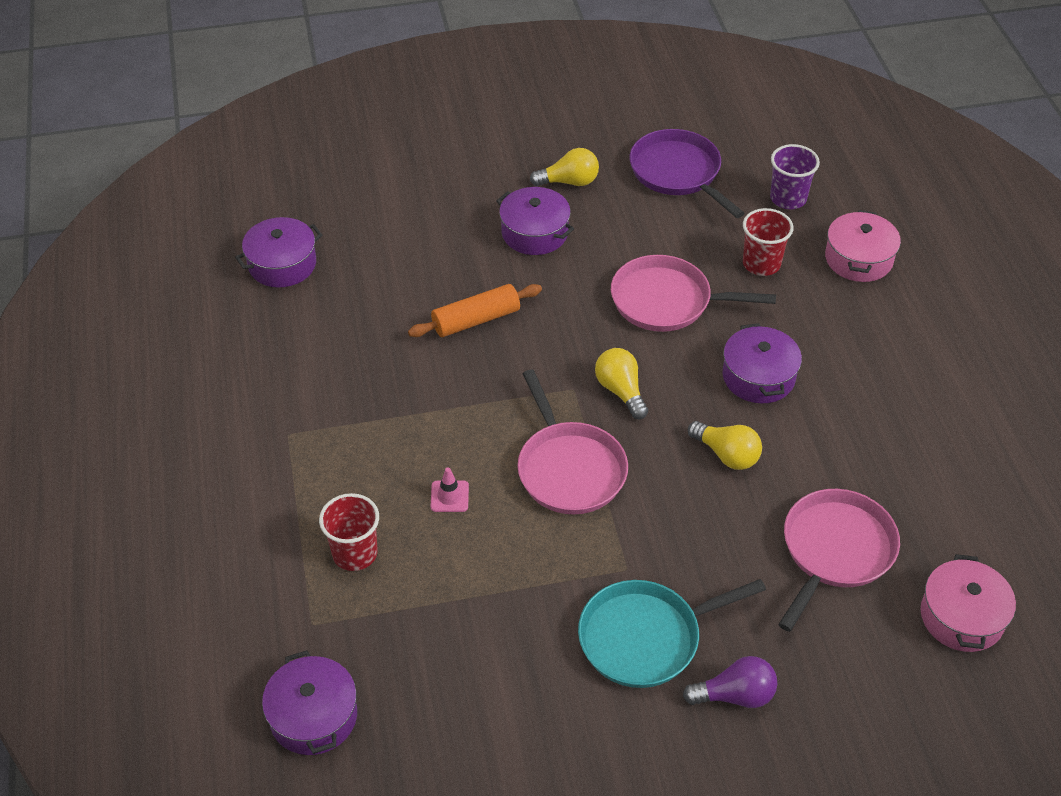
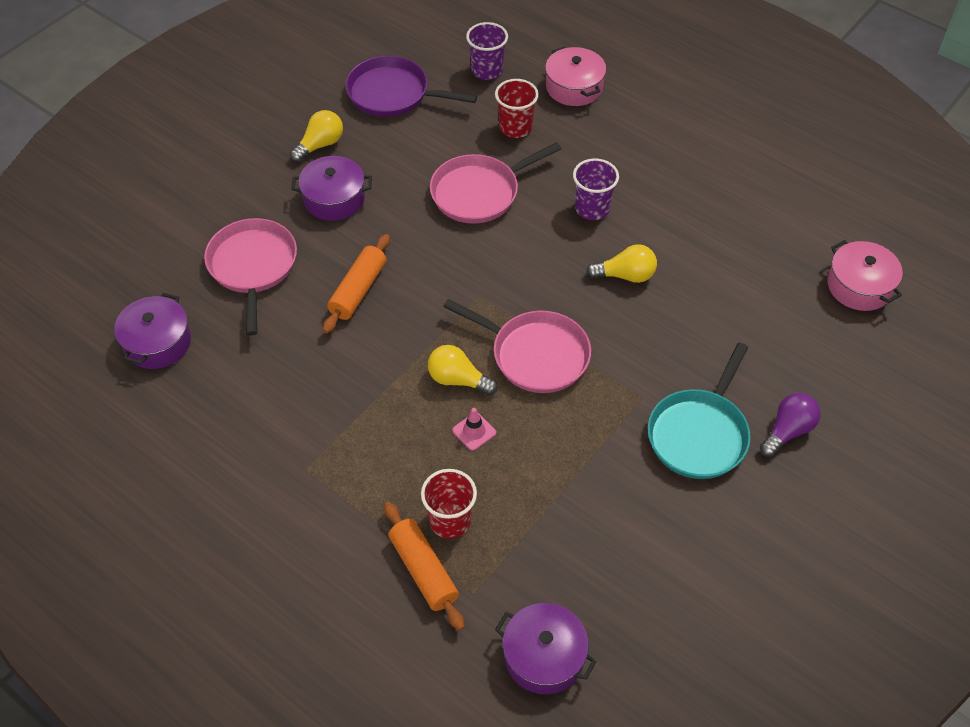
camera: 40 degrees left, 5 degrees up
(293, 577) = (423, 571): none -> orange rolling pin
(621, 391) = (513, 276): yellow light bulb -> yellow light bulb (458, 380)
(758, 377) = (592, 208): purple pot -> purple cup
(835, 550) = (751, 294): pink pan -> pink pan (253, 266)

